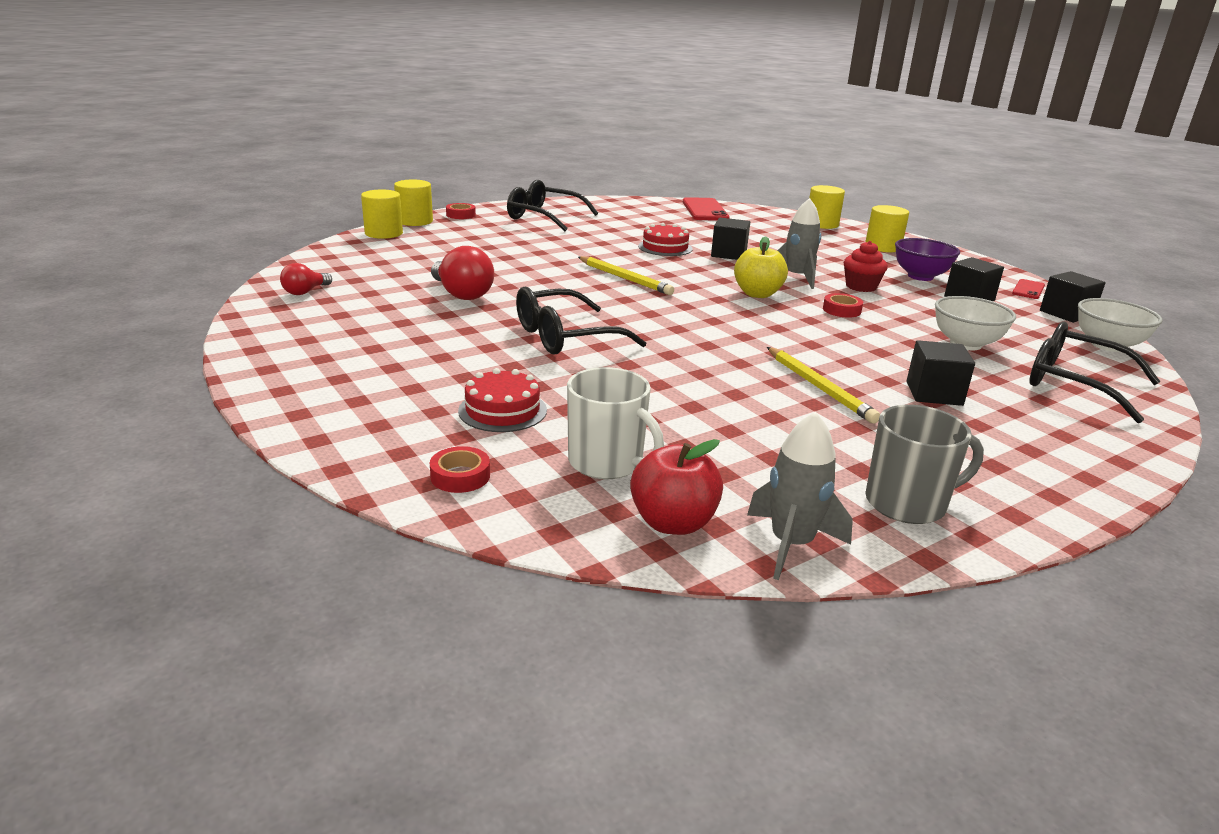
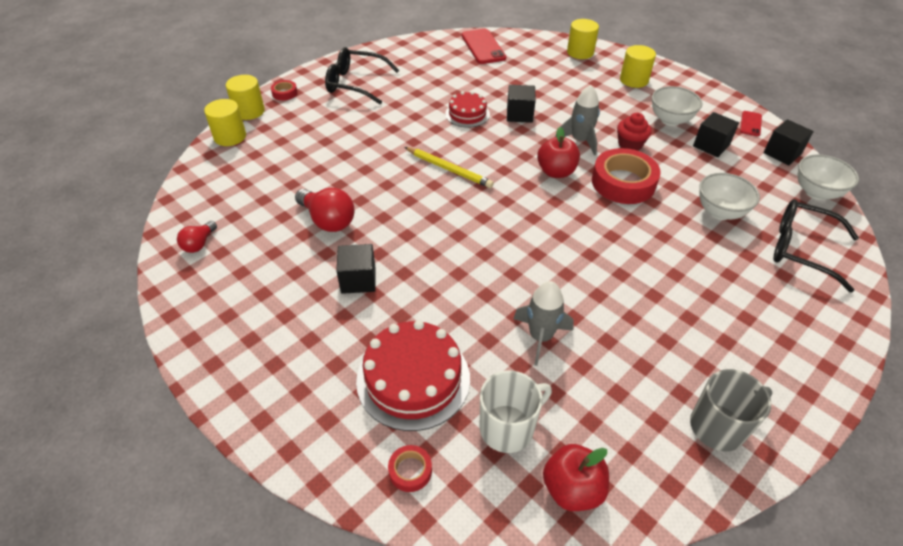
camera: 10 degrees left, 20 degrees up
(502, 410) = (413, 379): red cake -> red cake, size x1.70
(565, 337) = (428, 266): black glasses -> none
(607, 462) = (508, 428): white mug -> white mug turned 60 degrees counterclockwise
(757, 294) = (556, 172): yellow apple -> red apple
(791, 544) = (654, 493): grey rocket -> grey rocket (540, 337)
(819, 387) = (630, 295): yellow pencil -> none
(841, 310) = (623, 182): red tape -> red tape, size x2.16
(920, 276) = (670, 120): purple bowl -> white bowl
(934, 393) = (710, 284): black cube -> black cube (358, 280)

